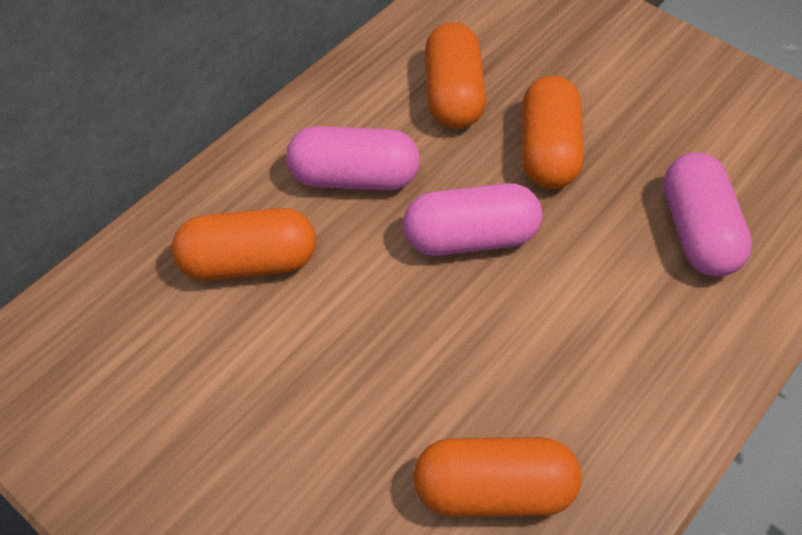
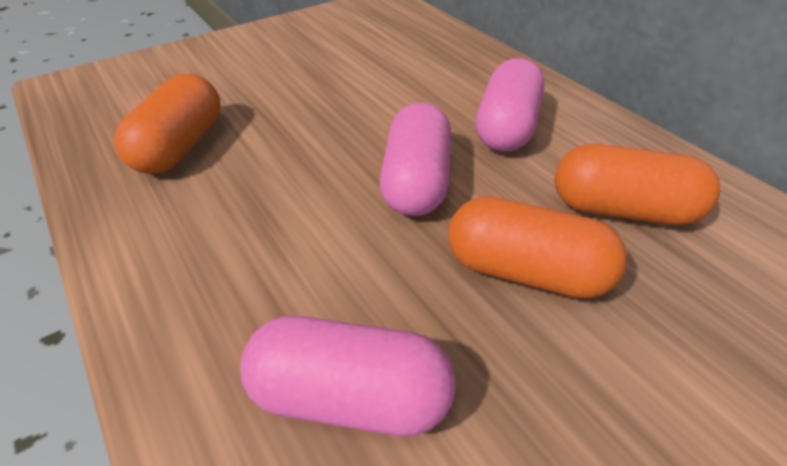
camera: 105 degrees right, 10 degrees down
(249, 262) = (431, 73): orange capsule -> none

